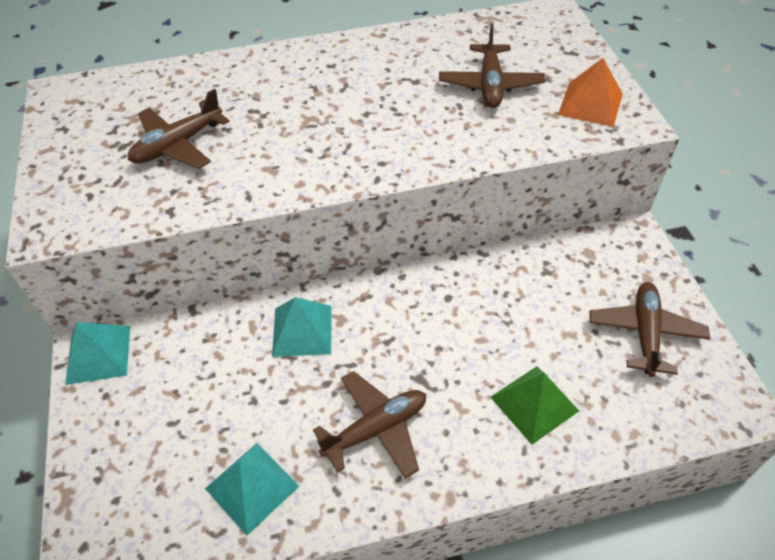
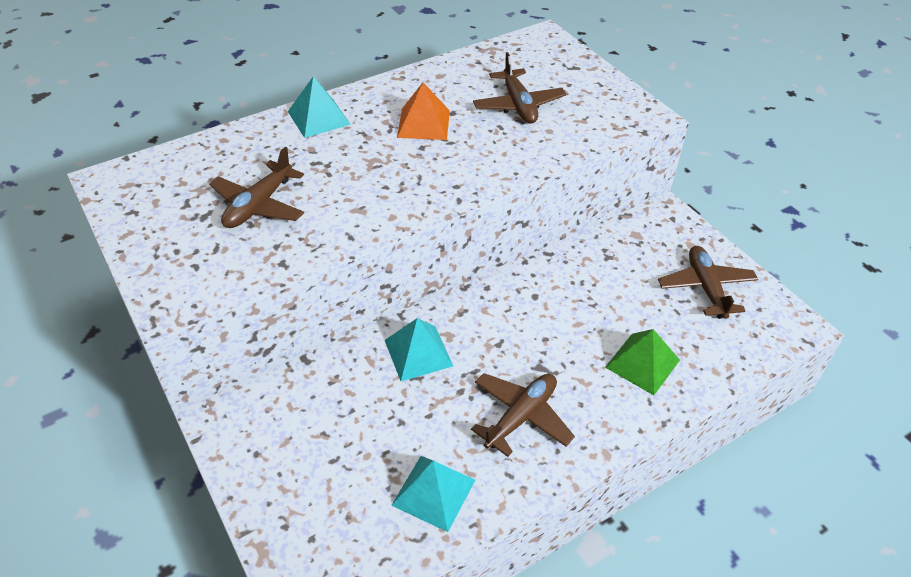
camera: 20 degrees left, 5 degrees down
(98, 354) = (231, 420): turquoise pyramid -> turquoise pyramid (319, 118)
(590, 104) = (608, 107): orange pyramid -> orange pyramid (423, 123)

